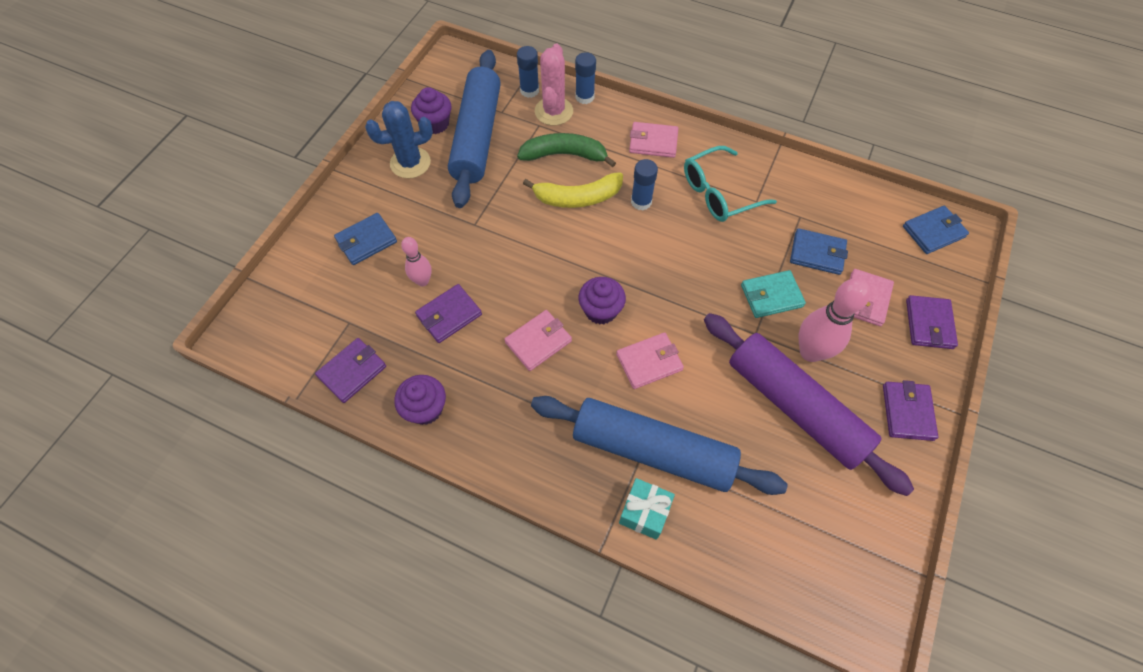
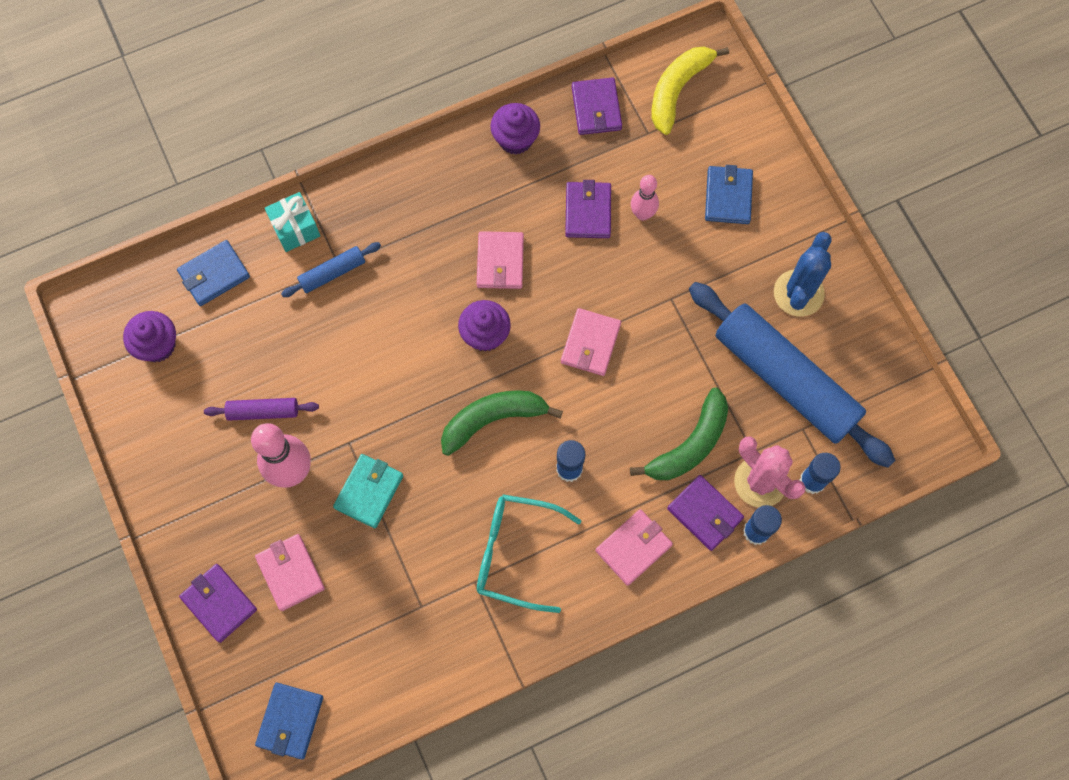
camera: 130 degrees right, 10 degrees up
(435, 124) = (837, 351): purple cupcake -> purple cupcake (157, 345)
(578, 198) = (624, 414): yellow banana -> yellow banana (677, 90)
(649, 362) = (403, 332): pink wallet -> pink wallet (590, 343)
(653, 263) = (493, 419): none -> green banana
(653, 450) = (332, 273): blue rolling pin -> blue rolling pin, size x0.43
(718, 193) = (515, 553): turquoise glasses -> turquoise glasses turned 90 degrees counterclockwise
(796, 406) = (263, 412): purple rolling pin -> purple rolling pin, size x0.43
(817, 253) = (370, 579): blue wallet -> blue wallet (214, 274)
(907, 412) = (176, 496): purple wallet -> purple wallet (704, 513)

